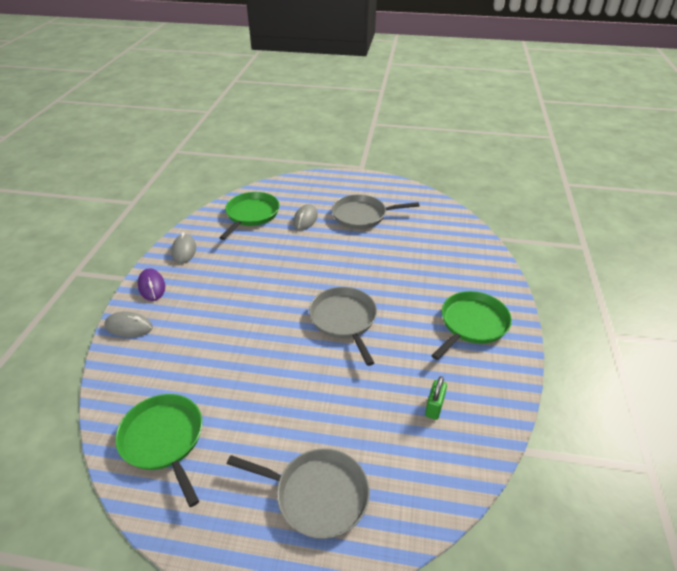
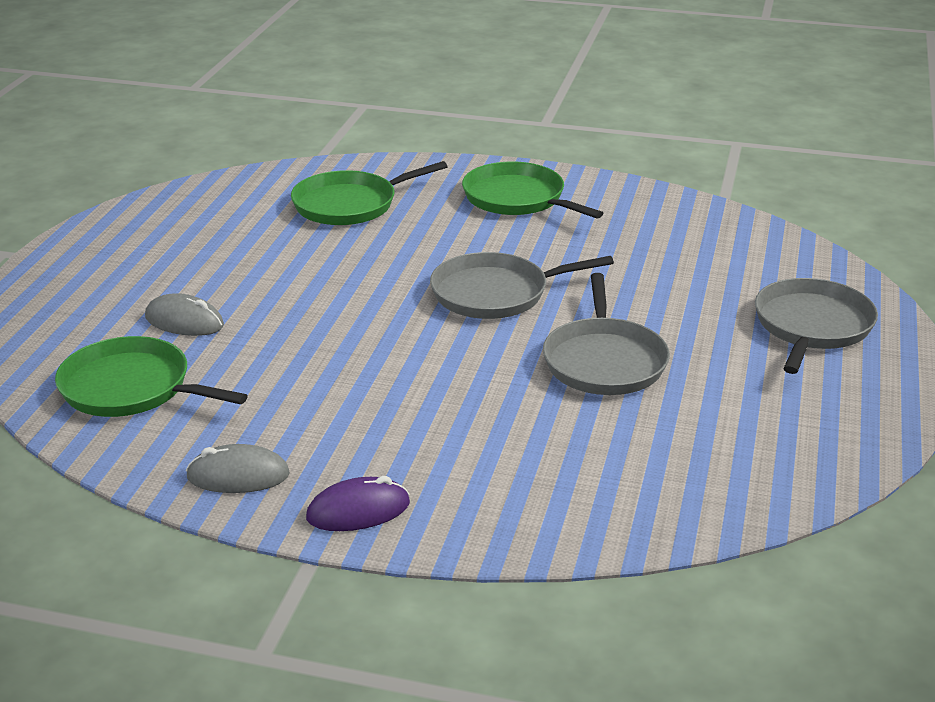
camera: 85 degrees left, 10 degrees down
(129, 327) = (484, 527): grey mouse -> none
(164, 440) = (749, 455): green pan -> green pan (350, 204)
(362, 215) = (201, 261): grey pan -> grey pan (604, 361)
(434, 407) = (668, 240): green padlock -> none

